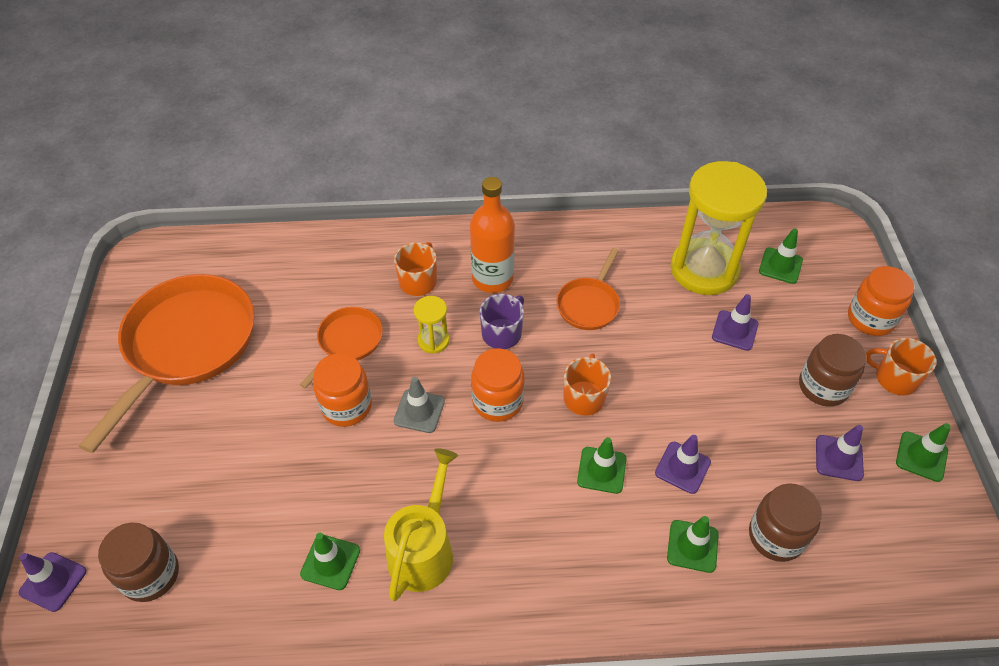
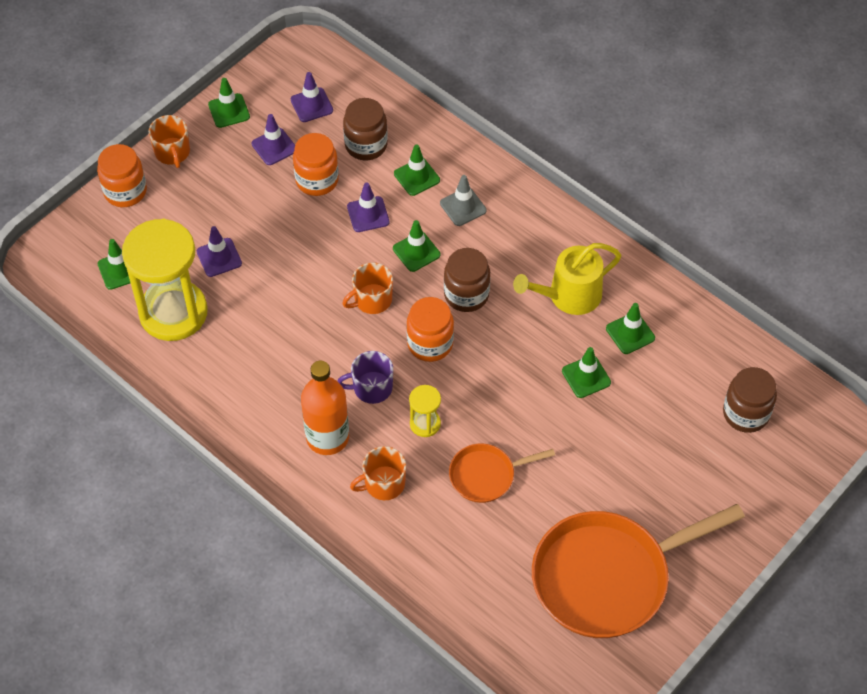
camera: 135 degrees left, 5 degrees up
(53, 582) = (810, 458): purple traffic cone -> purple traffic cone (311, 105)
(336, 484) = (586, 377): none -> green traffic cone
(346, 406) = (532, 425): orange jar -> orange jar (317, 180)
(419, 411) = (487, 380): grey traffic cone -> grey traffic cone (463, 207)
(589, 304) = (286, 357): orange pan -> none
(823, 387) = (221, 184): brown jar -> brown jar (466, 295)

